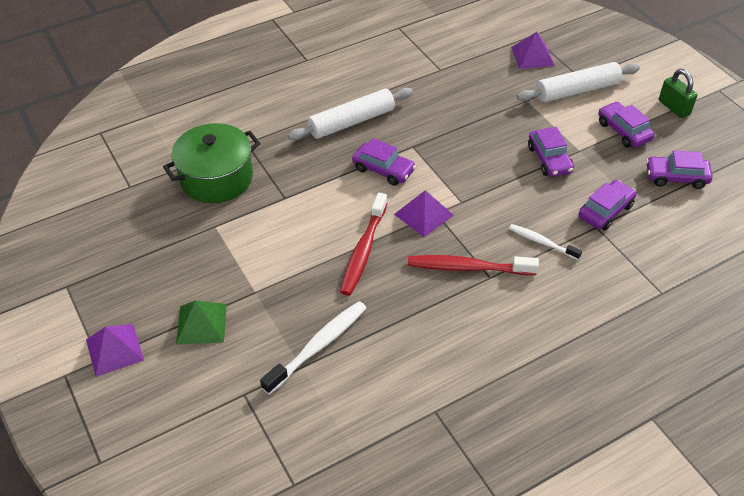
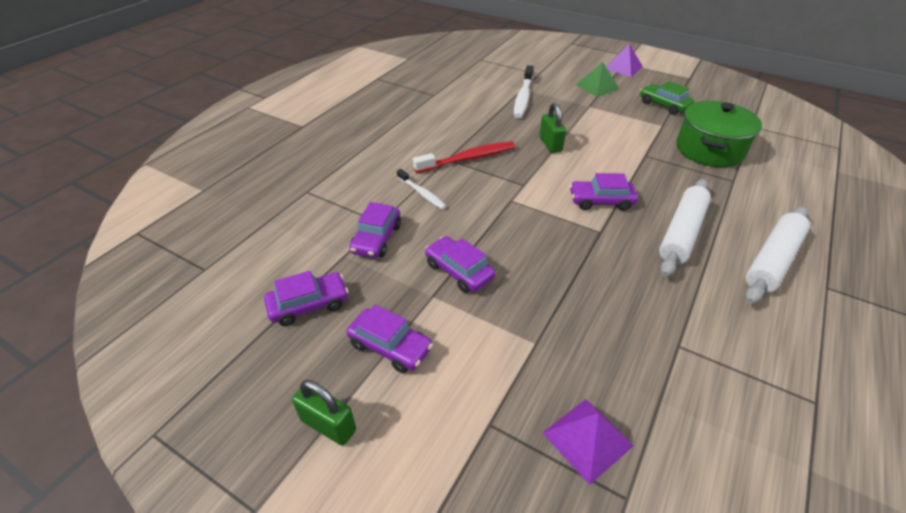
camera: 150 degrees right, 5 degrees down
(170, 254) = (663, 105): none -> green car
(363, 250) = (550, 144): red toothbrush -> green padlock
(423, 214) = (532, 180): purple pyramid -> none
(542, 242) = (422, 193): white toothbrush -> white toothbrush turned 45 degrees clockwise
(577, 90) = (481, 393): white rolling pin -> white rolling pin (772, 260)

